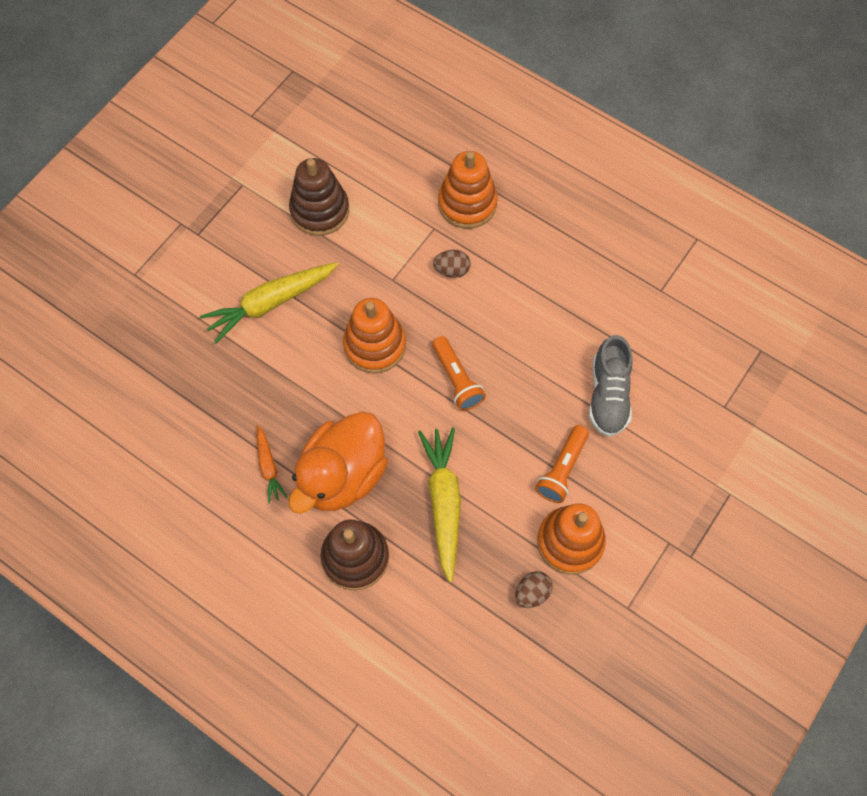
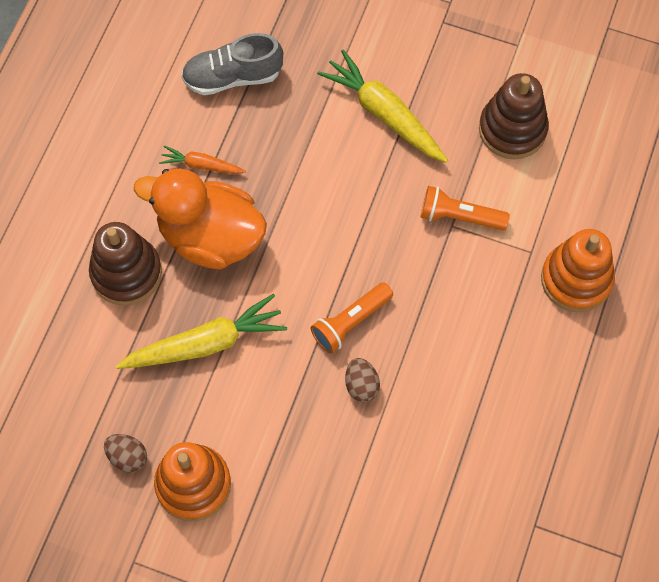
camera: 75 degrees right, 0 degrees up
(268, 466) = (202, 165): orange carrot -> orange carrot turned 45 degrees clockwise
(375, 345) = (366, 228): orange stacking toy -> none
(452, 270) = (484, 284): brown egg -> brown egg (361, 385)
(562, 469) = (275, 458): orange flashlight -> orange flashlight (459, 217)
(608, 395) = (378, 490): grey shoe -> grey shoe (232, 77)

